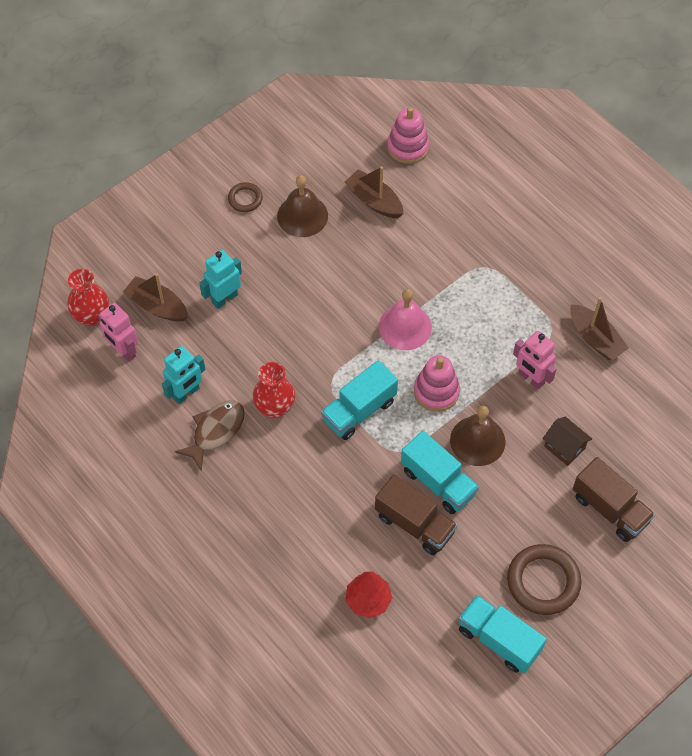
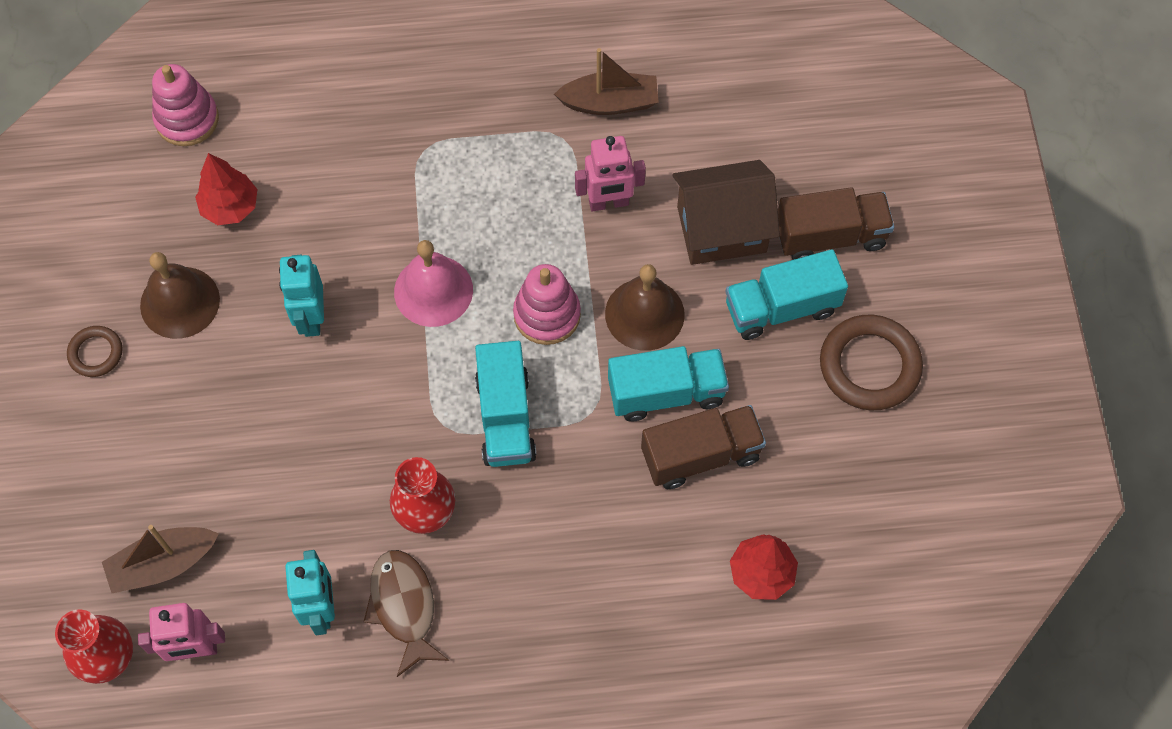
camera: 55 degrees left, 5 degrees up
(224, 298) = (221, 473): turquoise robot -> turquoise robot (311, 318)
(374, 201) = (230, 207): brown boat -> red tree
(498, 640) = (908, 462): turquoise truck -> turquoise truck (781, 308)
(564, 447) = (721, 229): brown house -> brown house, size x1.78

